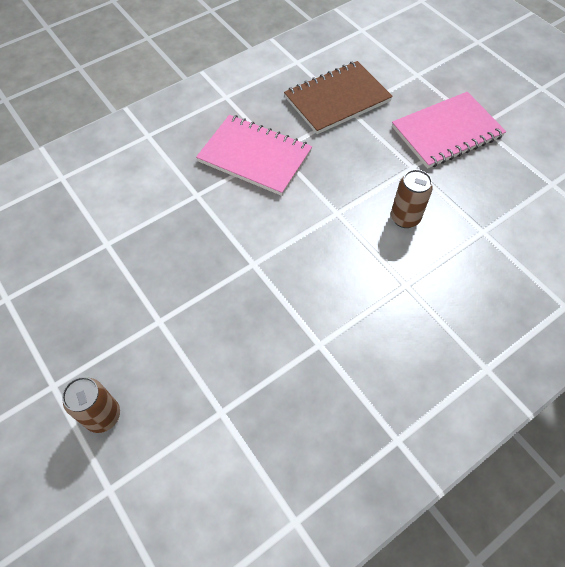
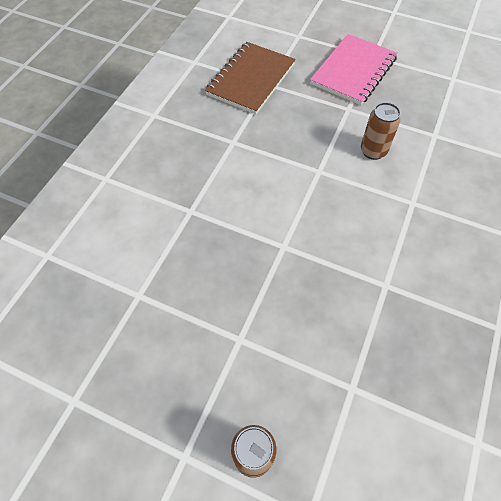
camera: 30 degrees left, 0 degrees up
(254, 157) = (217, 155): pink notebook -> none

